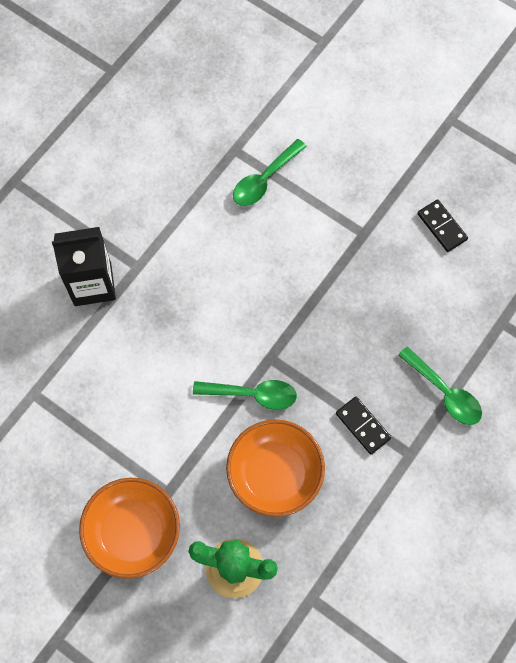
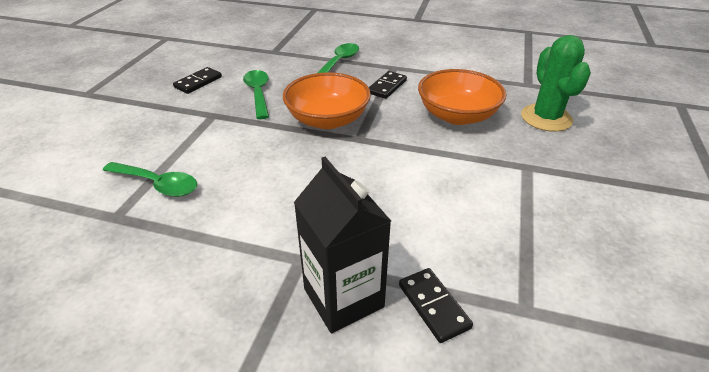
camera: 110 degrees left, 30 degrees down
(62, 337) = (433, 306): none -> black domino
(133, 532) = (581, 177): orange bowl -> orange bowl (327, 119)
(252, 394) = (399, 140): green spoon -> green spoon (258, 93)

